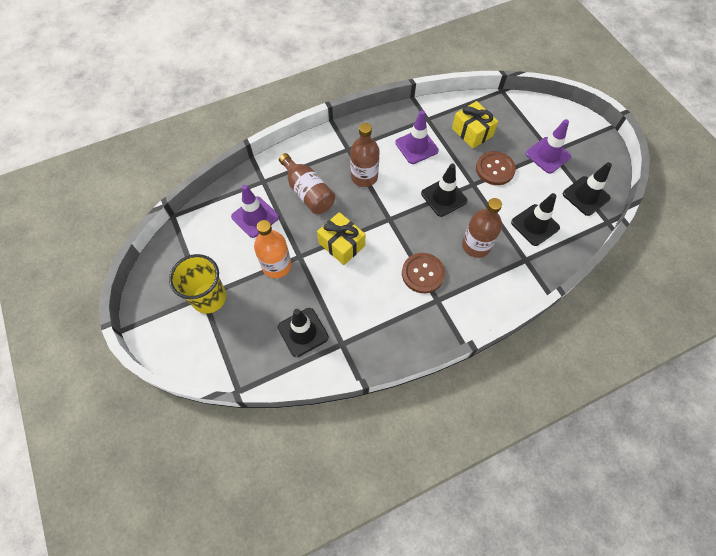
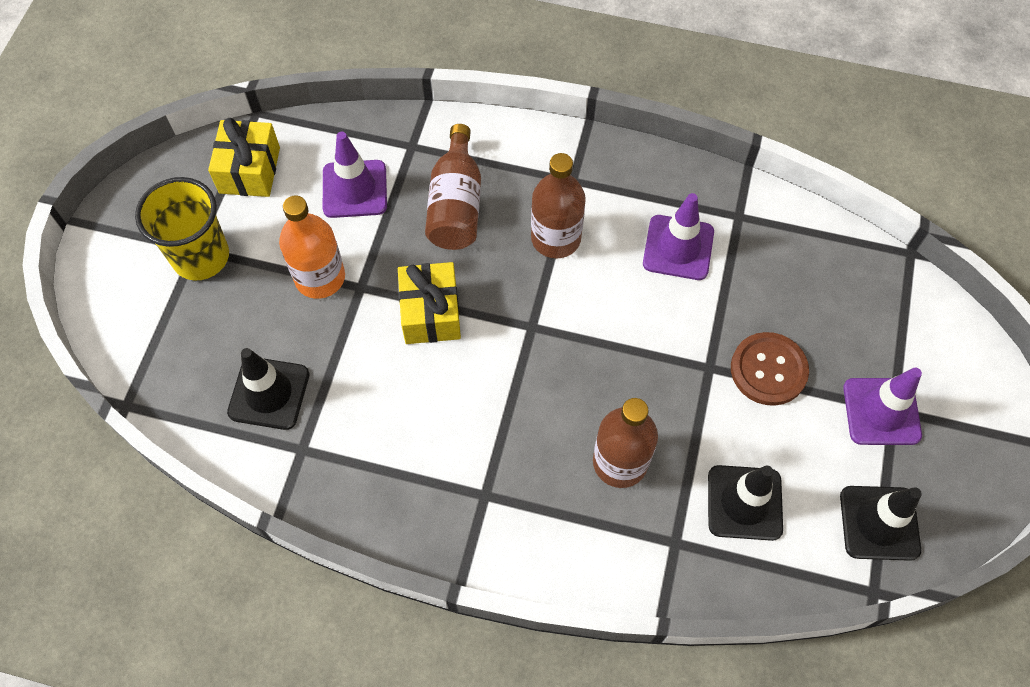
camera: 40 degrees right, 0 degrees up
(423, 273) = (501, 441): brown button -> none
(443, 197) = (643, 354): black traffic cone -> none
(472, 132) = (790, 286): yellow gift -> yellow gift (249, 170)

